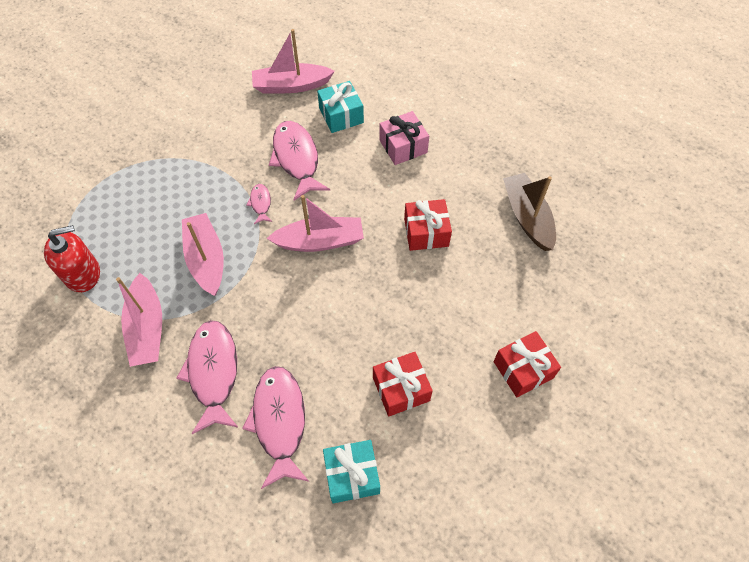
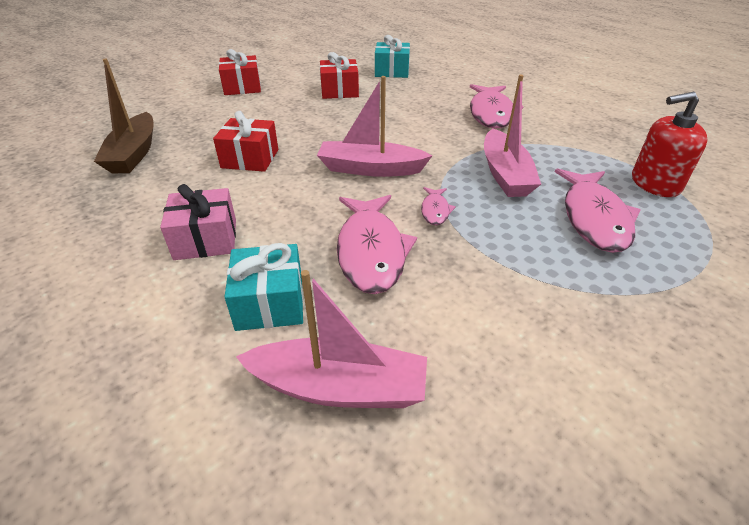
camera: 165 degrees left, 20 degrees down
(147, 328) = (560, 140): pink boat -> none
(279, 421) = (437, 91): pink fish -> pink fish (594, 218)

